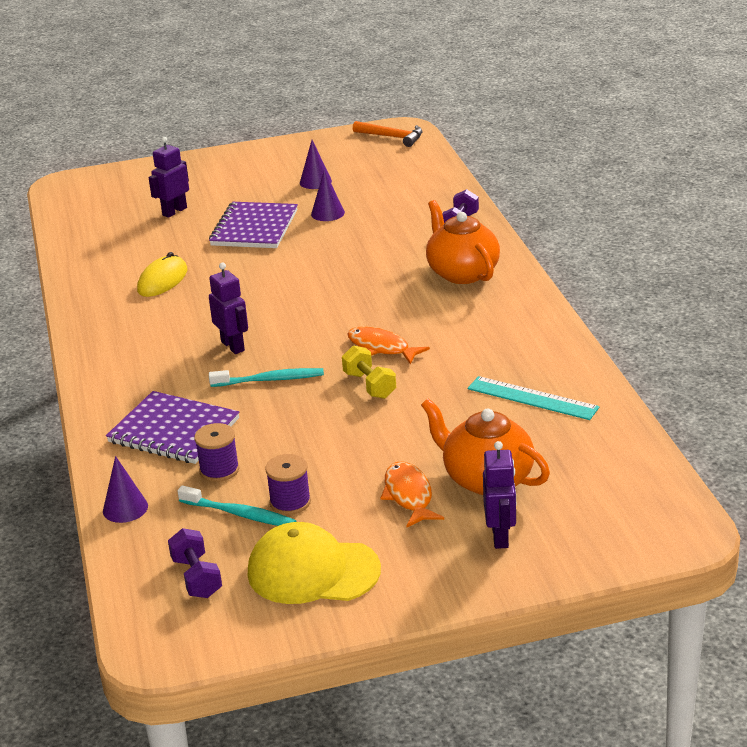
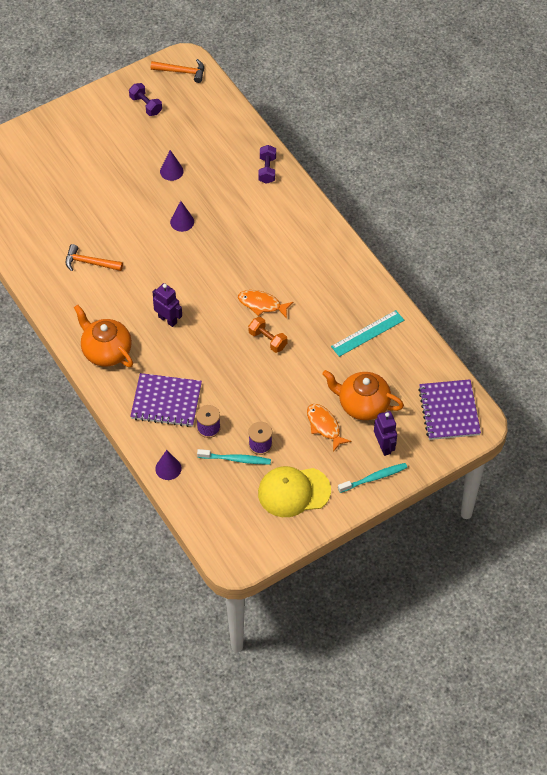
camera: 20 degrees left, 25 degrees up
(162, 280) = (90, 263): yellow mouse -> orange hammer
(174, 211) = (61, 186): purple robot -> none
(197, 577) = (233, 509): purple dumbbell -> purple dumbbell (146, 105)
(254, 228) = (127, 196): purple notebook -> purple notebook (449, 411)
(270, 380) = (205, 346): turquoise toothbrush -> turquoise toothbrush (374, 478)
(315, 182) = (147, 135): purple cone -> purple cone (182, 222)
(369, 385) = (267, 340): yellow dumbbell -> orange dumbbell
(462, 273) = (286, 222): orange teapot -> orange teapot (106, 351)
(532, 398) = (367, 333): turquoise ruler -> turquoise ruler turned 45 degrees counterclockwise

